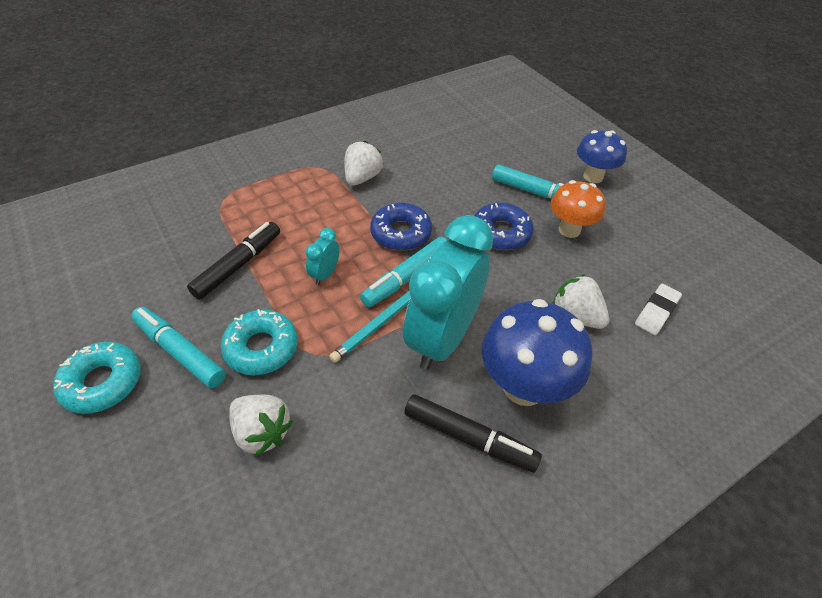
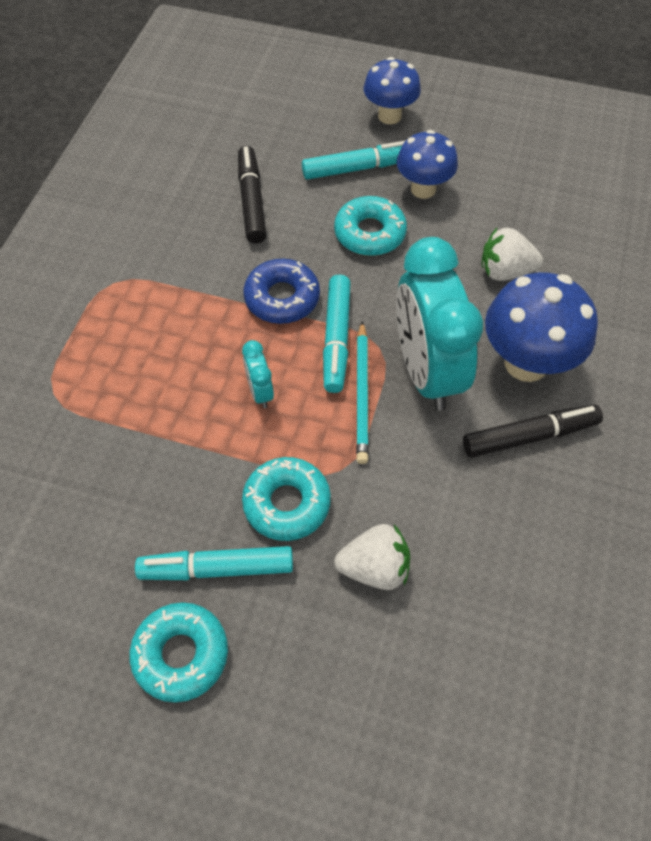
camera: 40 degrees left, 10 degrees up
(238, 265) = (164, 447): black marker -> black marker (252, 201)
(362, 178) = (175, 264): white strawberry -> none
(501, 233) = (369, 233): blue donut -> turquoise donut
(569, 230) = (423, 189): orange mushroom -> blue mushroom
(656, 312) = (558, 222): white eraser -> none

